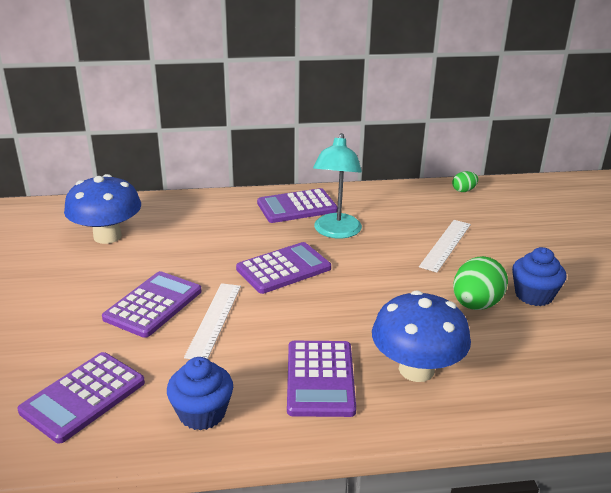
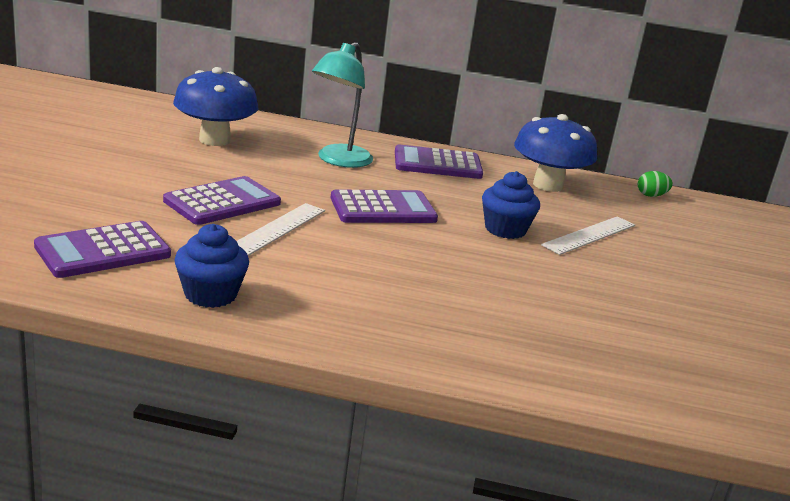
camera: 15 degrees right, 5 degrees down
(320, 379) = (355, 303): purple calculator -> none
(336, 232) = (466, 194): turquoise lamp -> turquoise lamp (339, 161)
(416, 369) = (469, 324): blue mushroom -> blue mushroom (548, 185)
(476, 304) = (585, 292): green egg -> none
(533, 295) = (664, 303): blue cupcake -> blue cupcake (505, 229)

